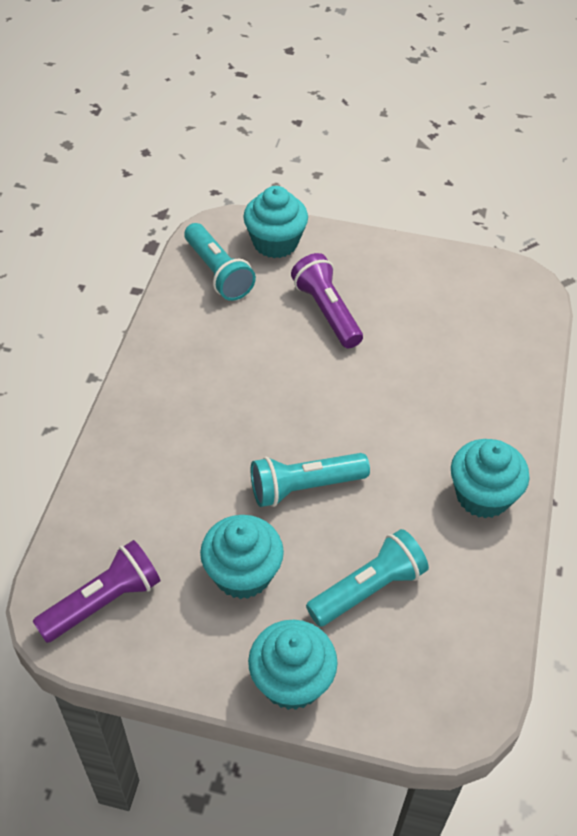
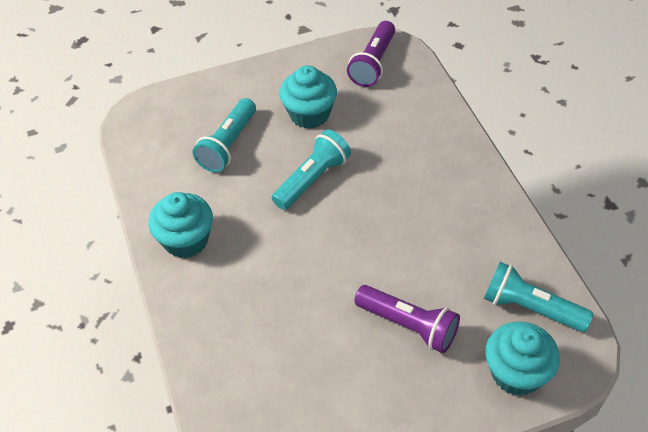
camera: 150 degrees right, 0 degrees up
(292, 681) = (240, 83): turquoise cupcake -> none

